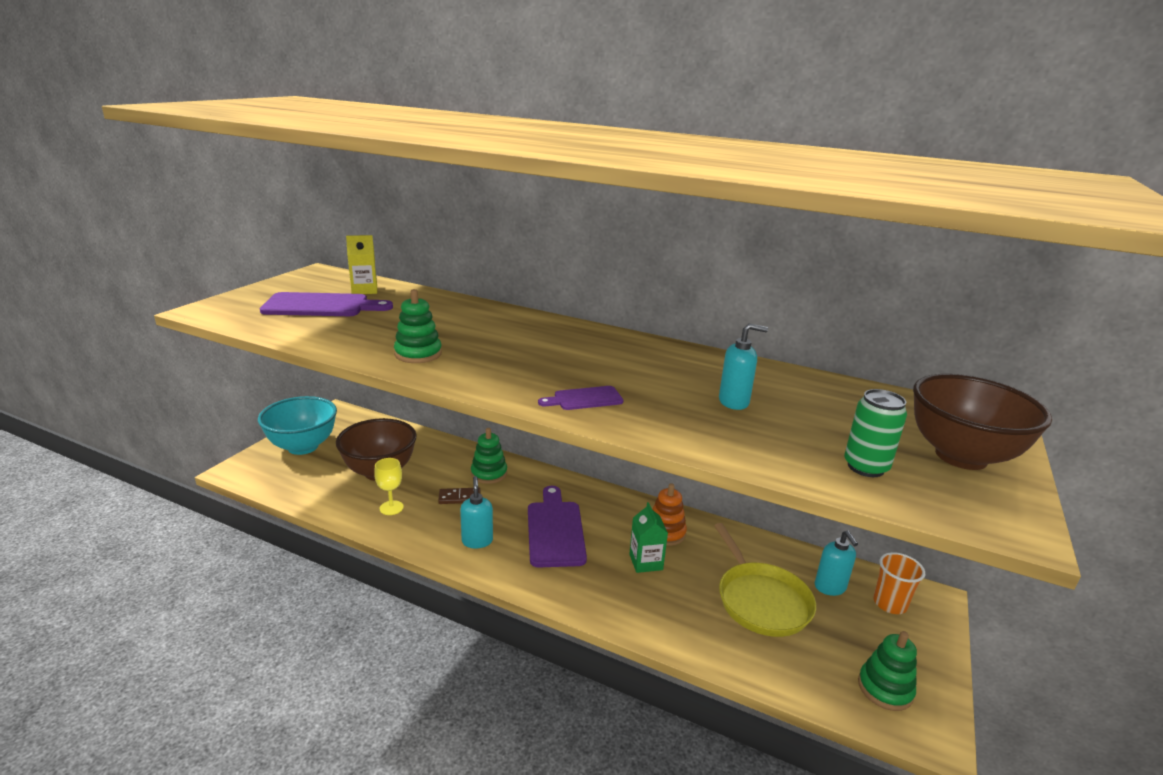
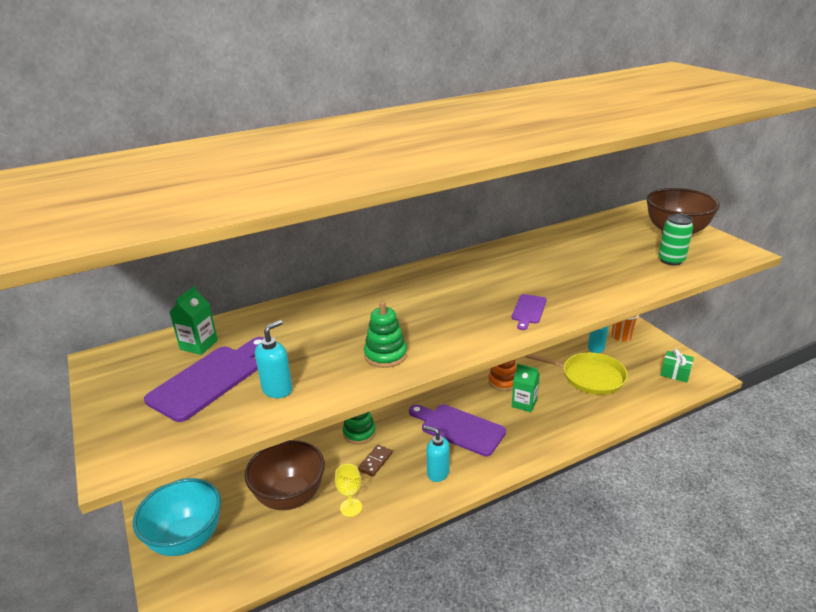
camera: 50 degrees left, 5 degrees up
(364, 290) = (199, 345): yellow carton -> green carton
(734, 402) = (573, 264): turquoise soap dispenser -> turquoise soap dispenser (277, 389)
(885, 689) = (675, 372): green stacking toy -> green gift

